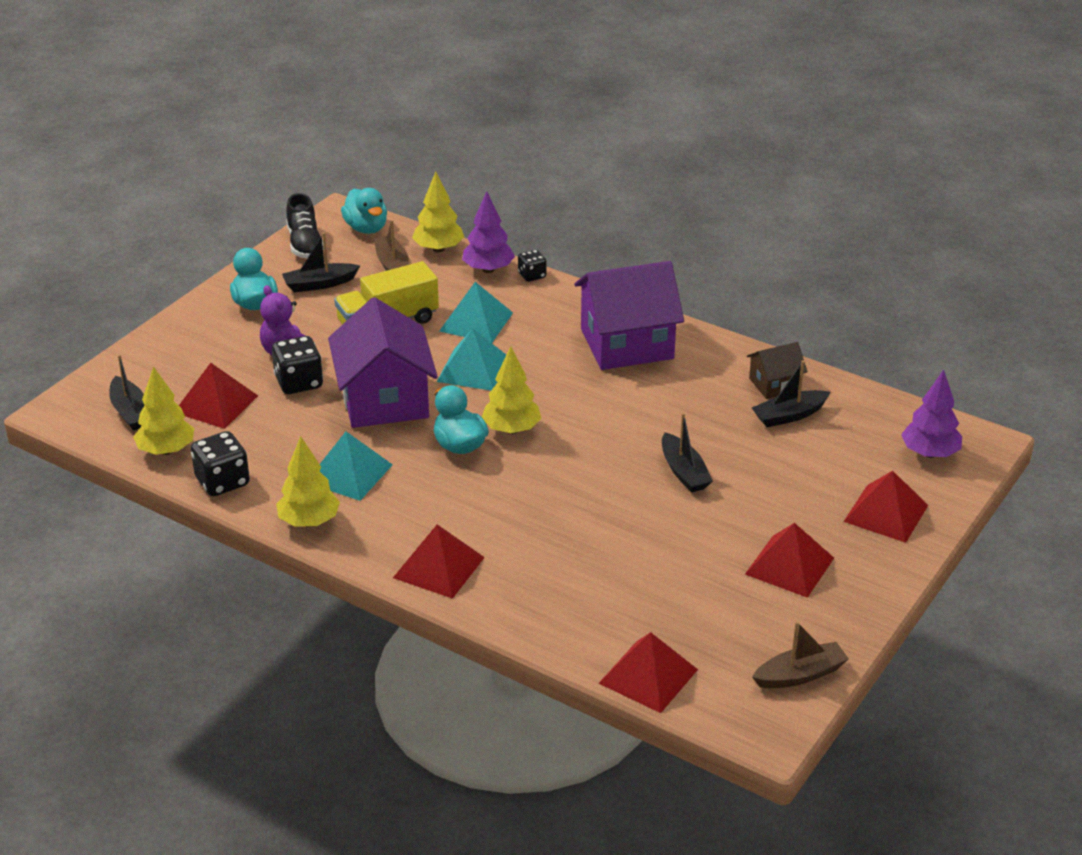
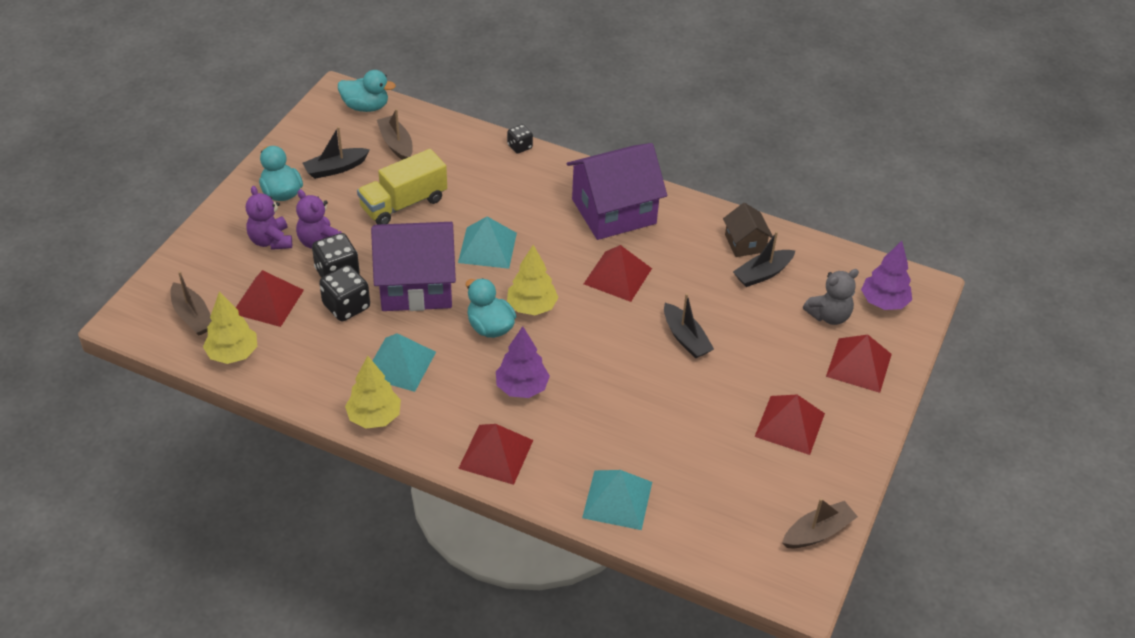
camera: 10 degrees left, 10 degrees up
(130, 412) = (192, 316): black boat -> brown boat
(222, 482) = (290, 383): black dice -> black dice (346, 306)
(232, 347) = (271, 241): none -> purple teddy bear
(305, 244) = (314, 127): black shoe -> none
(366, 228) = (366, 107): turquoise duck -> turquoise duck turned 45 degrees counterclockwise
(384, 400) = (416, 285): purple house -> purple house turned 75 degrees counterclockwise
(438, 249) = (433, 124): yellow tree -> none
(476, 321) = (480, 198): turquoise pyramid -> turquoise pyramid (617, 499)
(488, 269) = (480, 143): purple tree -> purple tree (521, 388)
(648, 676) = (693, 546): red pyramid -> red pyramid (617, 276)
(774, 384) = (745, 243): brown house -> brown house turned 75 degrees counterclockwise
(860, 462) = (829, 316): none -> grey teddy bear

